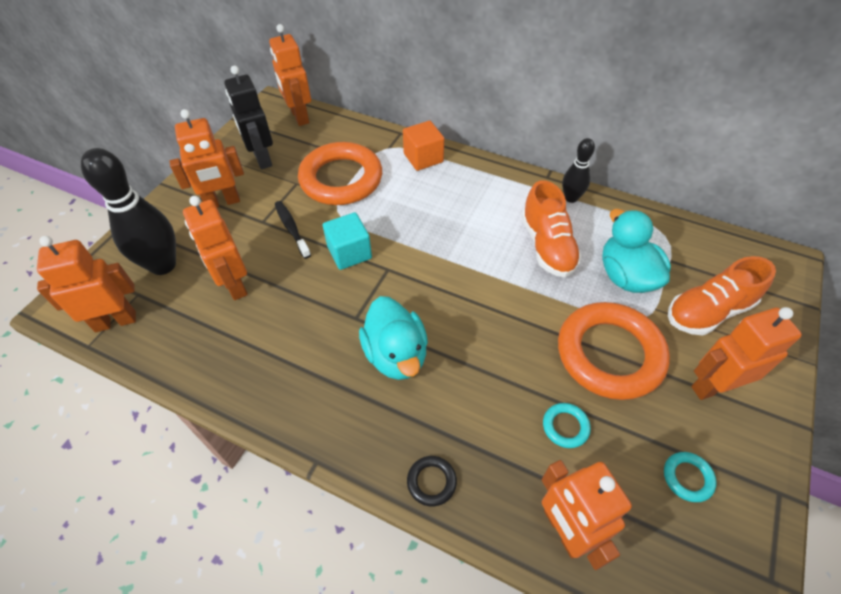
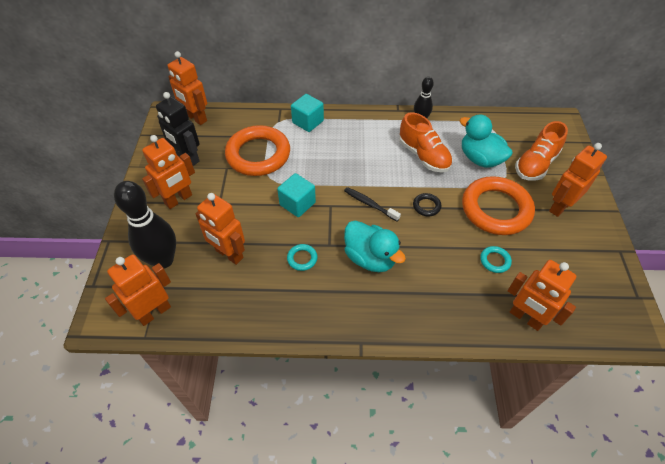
camera: 25 degrees left, 0 degrees up
(291, 229) = (245, 201): black toothbrush -> black toothbrush (369, 204)
(423, 158) = (308, 122): orange cube -> turquoise cube
(431, 482) = (438, 324): black ring -> black ring (426, 206)
(687, 478) = (572, 262): turquoise ring -> turquoise ring (302, 258)

